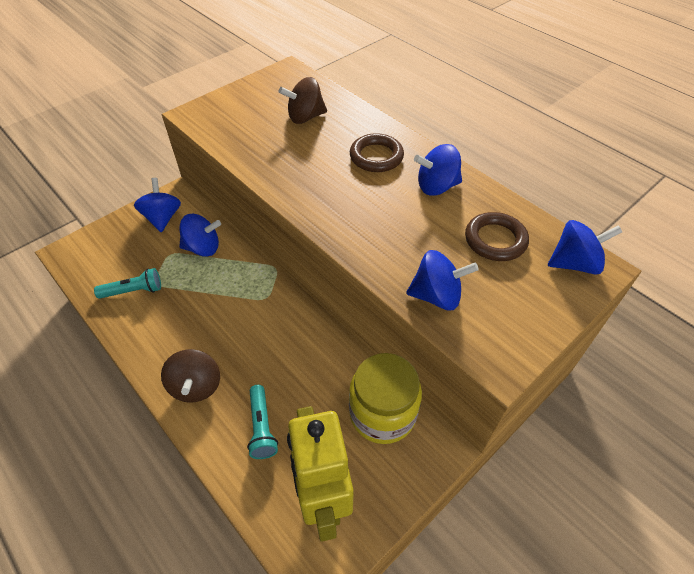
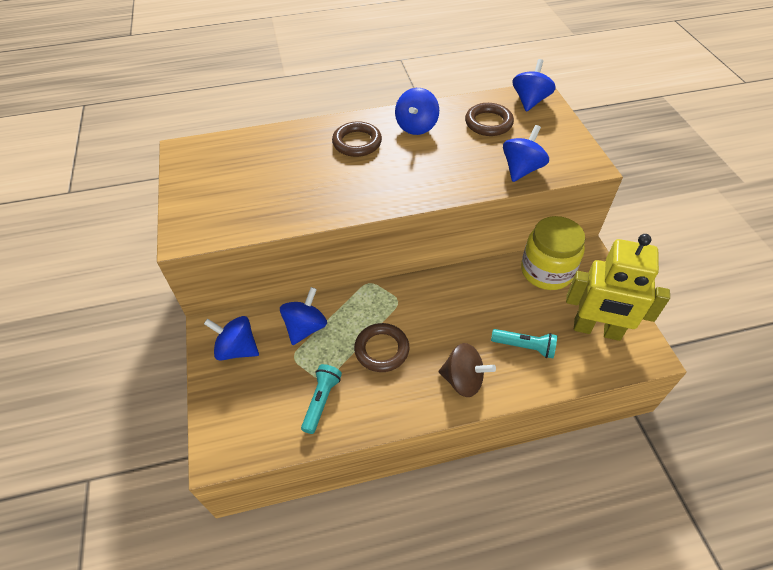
camera: 60 degrees left, 0 degrees up
(203, 309) = (381, 350): none -> brown ring
(305, 117) = (267, 163): brown spinning top -> none

